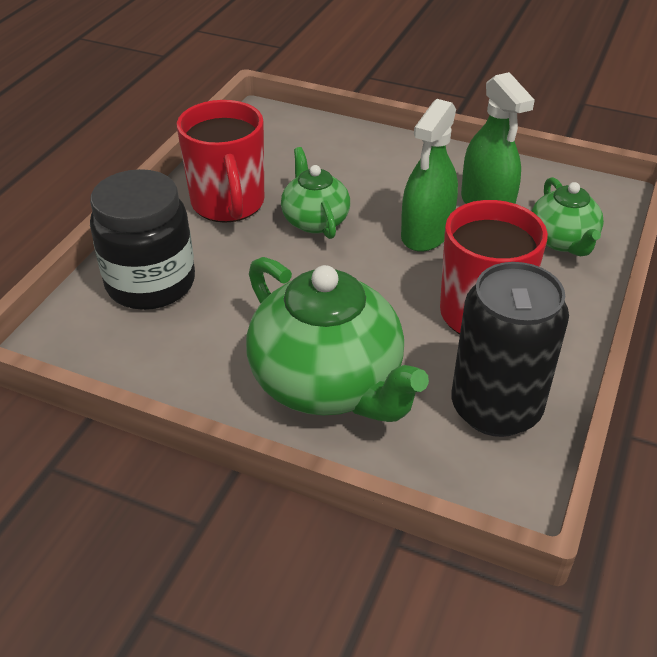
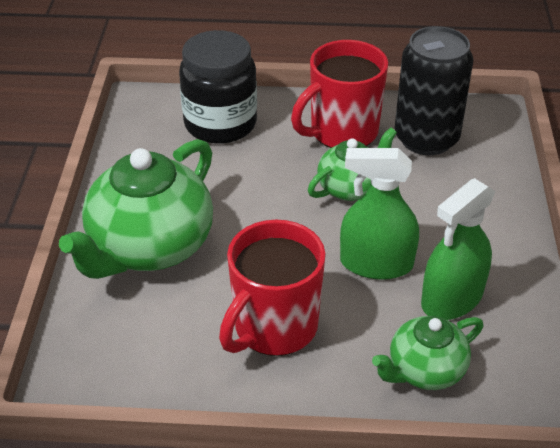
camera: 70 degrees right, 0 degrees up
(495, 408) = (157, 356): black can -> black can (426, 139)

